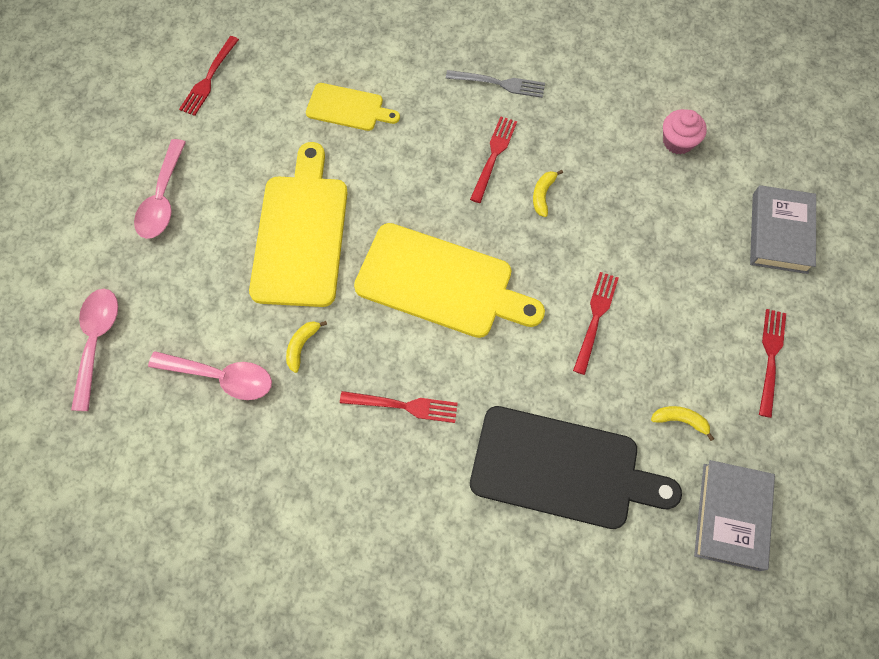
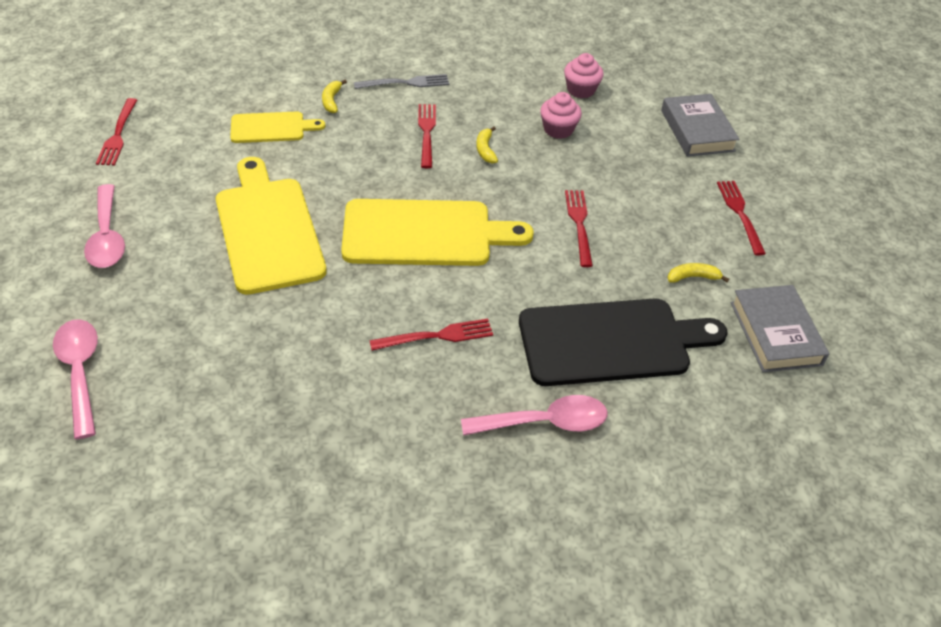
camera: 25 degrees left, 20 degrees down
(222, 377) = (236, 364): pink spoon -> pink spoon (545, 422)
(302, 346) = (310, 316): yellow banana -> yellow banana (331, 101)
(629, 189) = (558, 129): none -> pink cupcake

